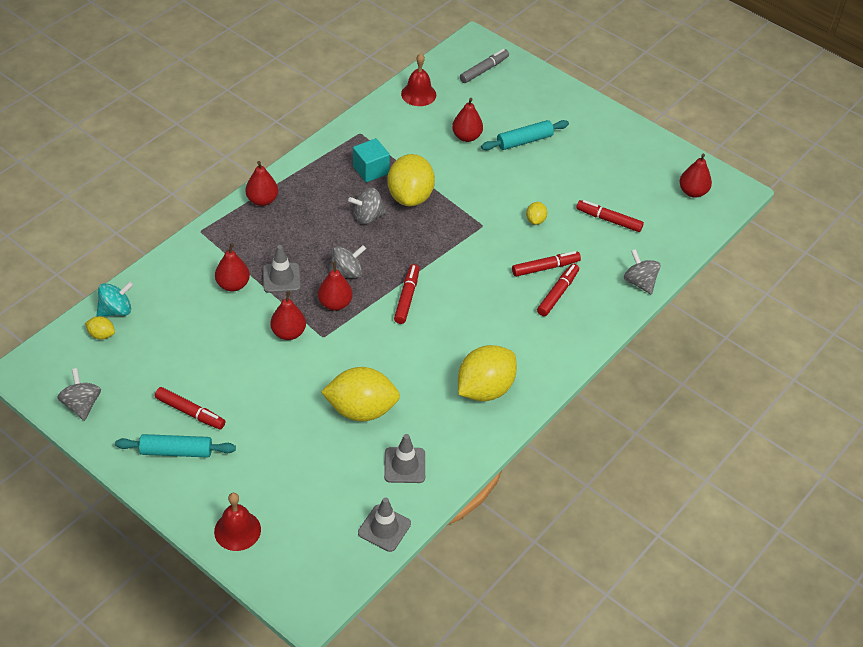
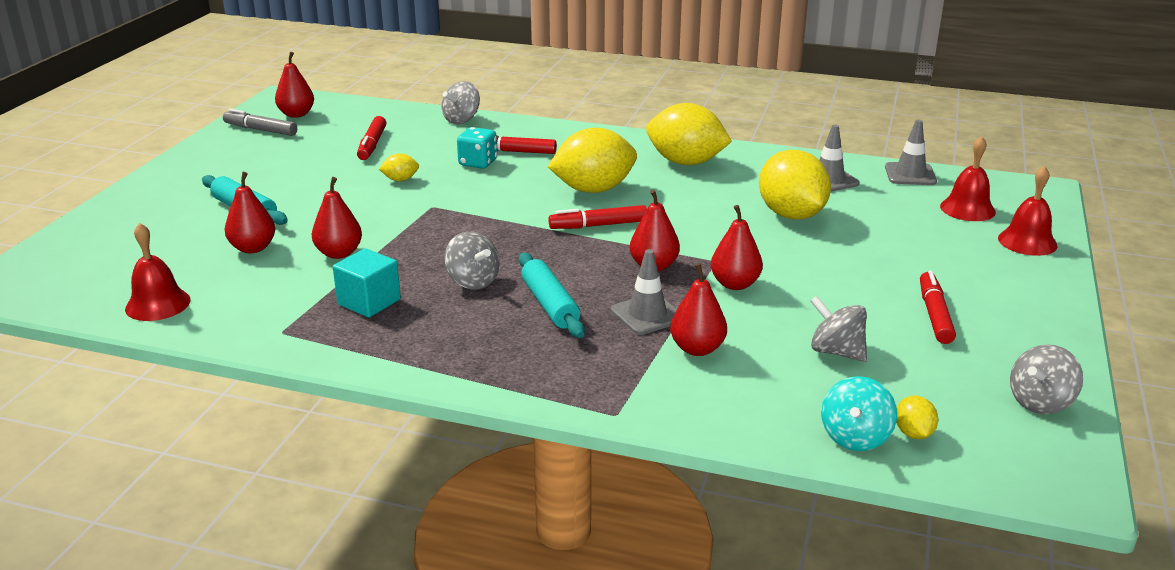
camera: 110 degrees left, 20 degrees down
(116, 310) = (855, 437): turquoise spinning top -> turquoise spinning top turned 105 degrees counterclockwise
(176, 451) = (997, 306): turquoise rolling pin -> turquoise rolling pin (549, 305)
(262, 200) = (500, 376): red pear -> red pear (339, 253)
(306, 527) = (967, 209): none -> red bell
(346, 273) = (593, 271): grey spinning top -> grey spinning top (836, 352)
(410, 196) = (409, 261): yellow lemon -> yellow lemon (593, 189)
(484, 70) = (77, 265): grey marker -> grey marker (260, 130)
(545, 268) = (478, 163): red marker -> turquoise dice

